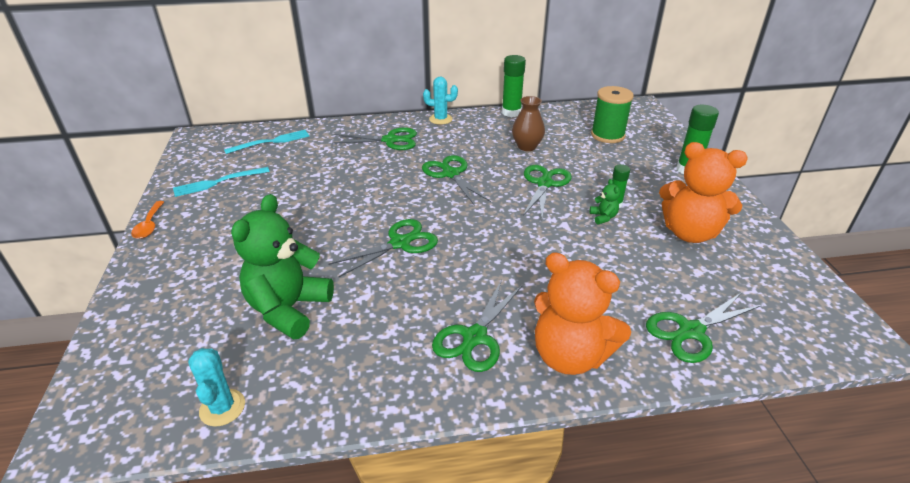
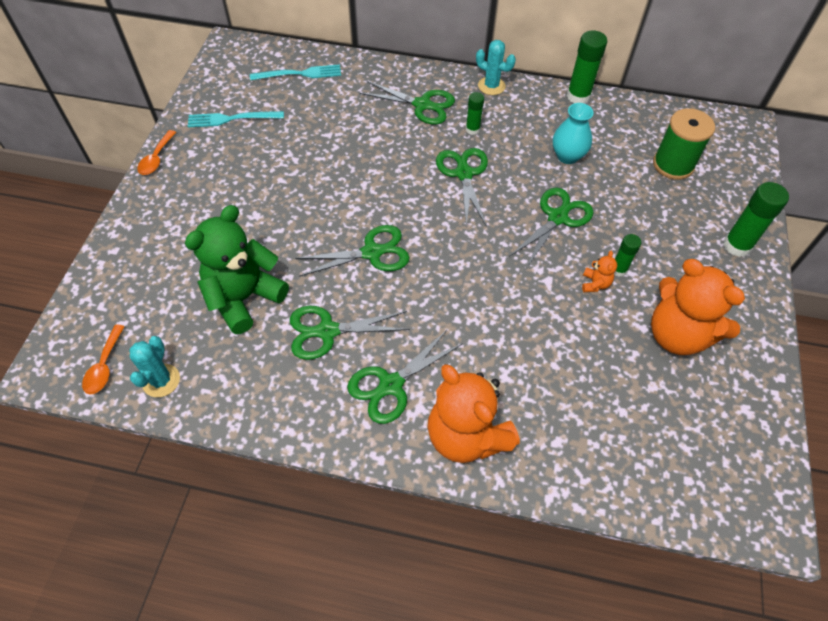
camera: 20 degrees right, 20 degrees up
(146, 415) = (104, 366): none -> orange spoon
(441, 146) = (472, 129): none -> green glue stick
(527, 146) = (567, 156): brown vase -> turquoise vase
(603, 217) = (595, 284): green teddy bear -> orange teddy bear
(691, 331) = (598, 451): green scissors -> green scissors (328, 331)

